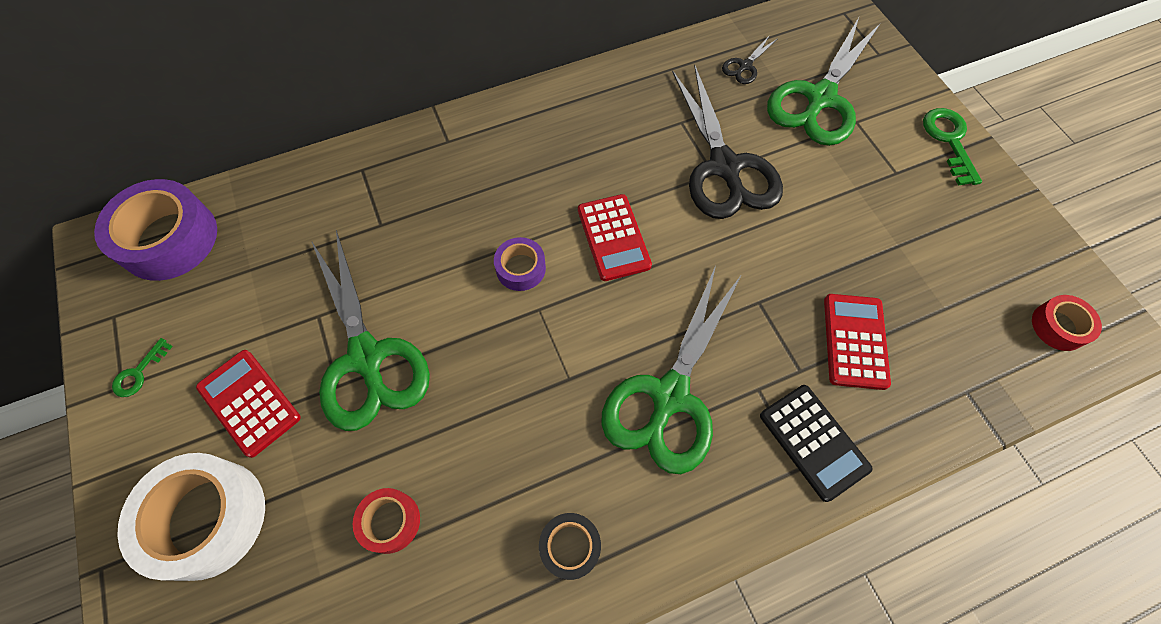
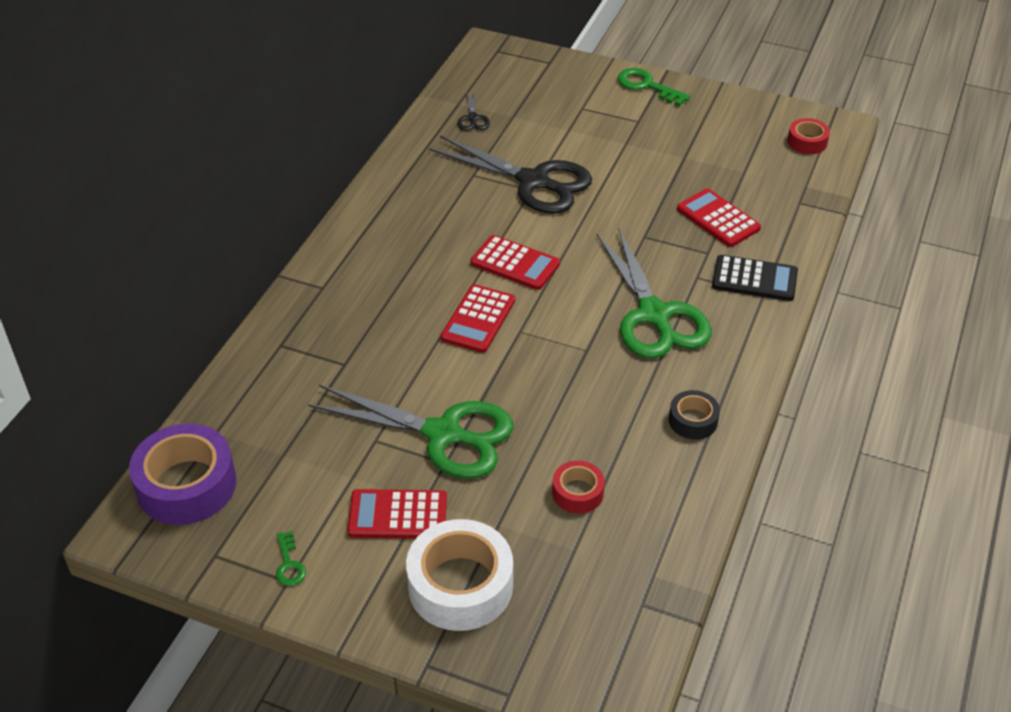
camera: 45 degrees left, 20 degrees down
(520, 268) = (478, 319): purple tape -> red calculator
(820, 98) = (544, 108): green scissors -> none

